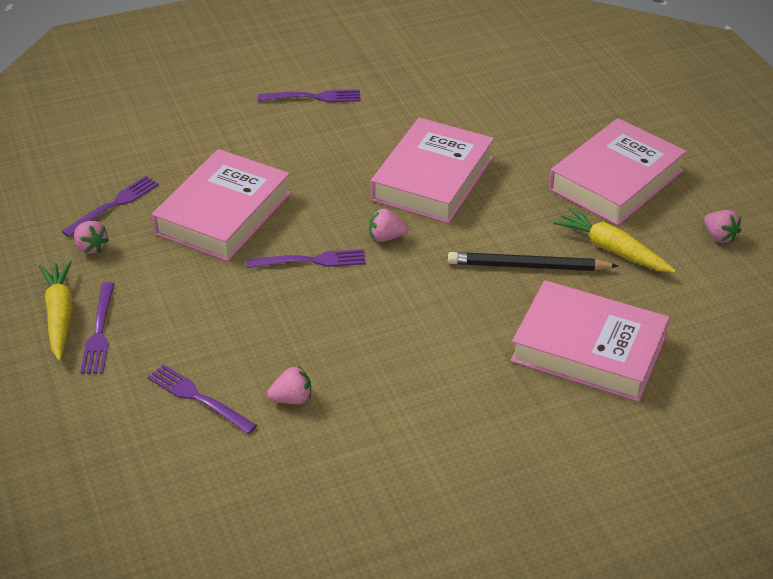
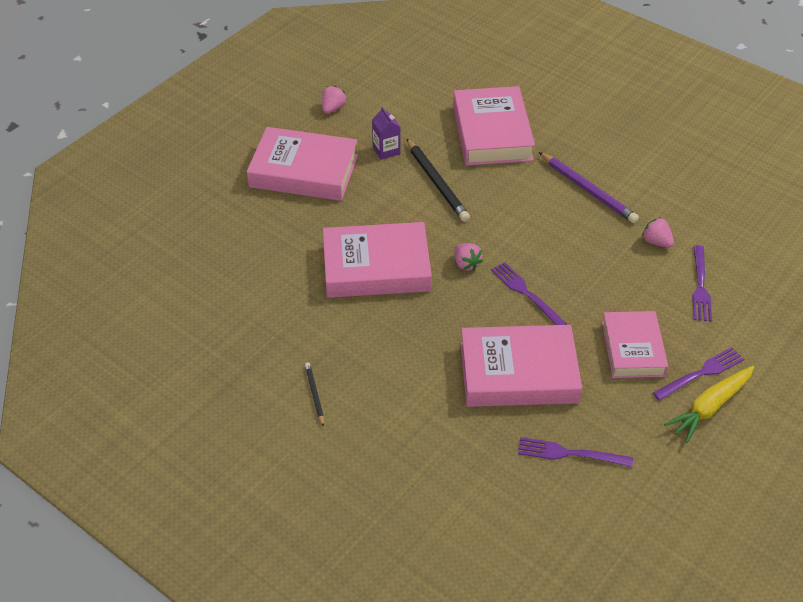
camera: 120 degrees left, 5 degrees up
(91, 247) = (629, 436): pink strawberry -> none
(174, 300) = (633, 349): none -> pink book
(314, 97) = (314, 394): purple fork -> black pencil
(422, 384) = (588, 190): none -> purple pencil
(612, 249) = (386, 150): yellow carrot -> purple carton

